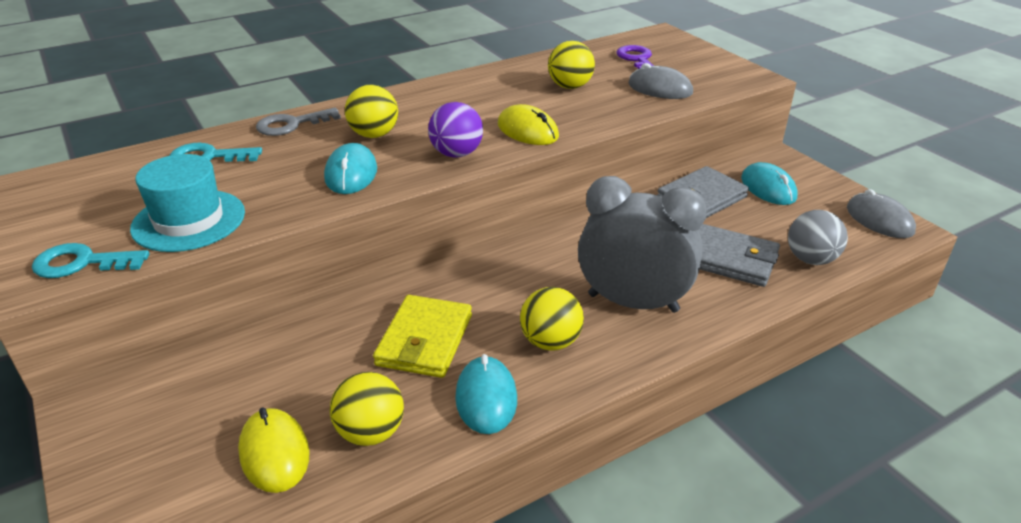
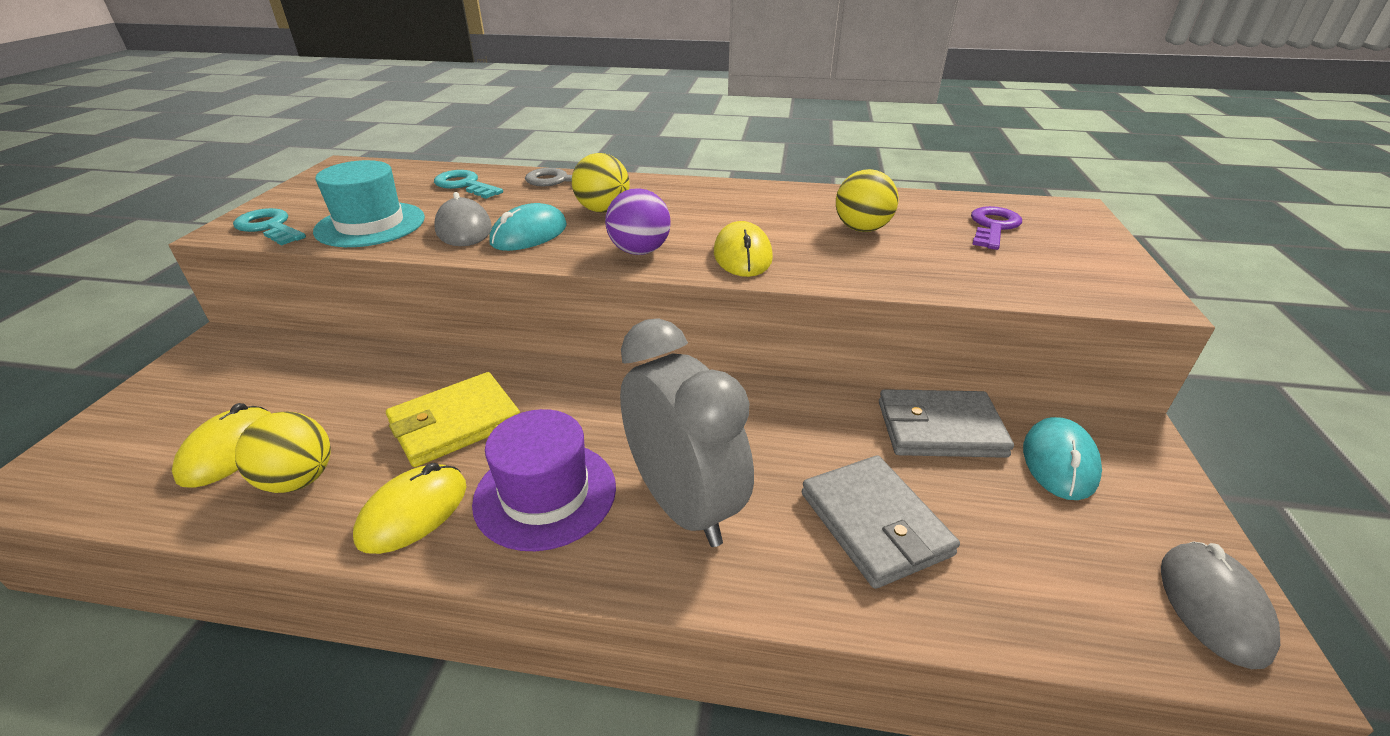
camera: 40 degrees right, 0 degrees up
(486, 398) = (413, 512): turquoise mouse -> yellow mouse
(550, 342) = (545, 494): yellow ball -> purple hat
(660, 89) = (972, 266): grey mouse -> grey mouse (464, 229)
(810, 259) = (1001, 594): grey ball -> none

